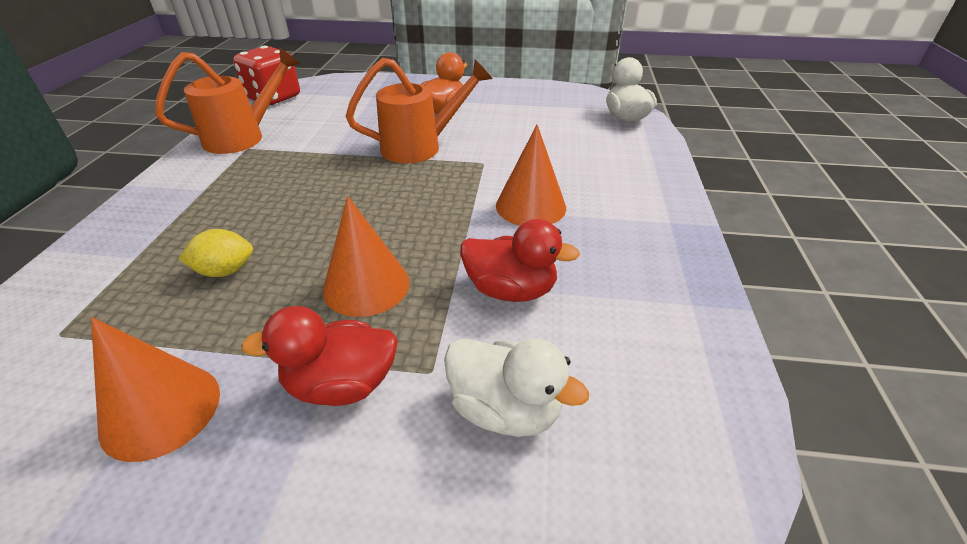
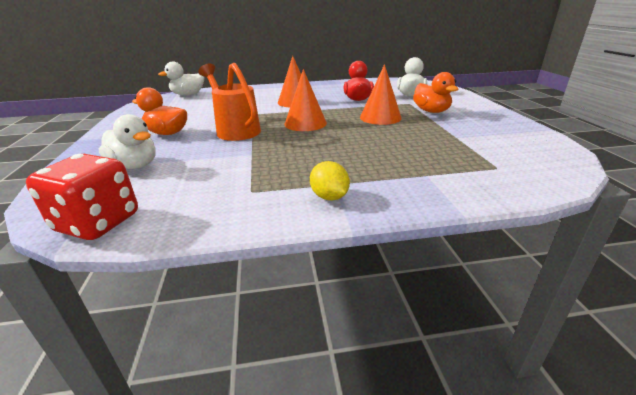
camera: 105 degrees left, 10 degrees down
(161, 410) = (483, 131): orange cone -> orange cone (305, 123)
(225, 271) = (405, 145): yellow lemon -> yellow lemon (329, 197)
(243, 137) = (225, 202): orange watering can -> none
(341, 384) = (431, 111): red duck -> orange duck
(363, 101) = (135, 166): none -> white duck

